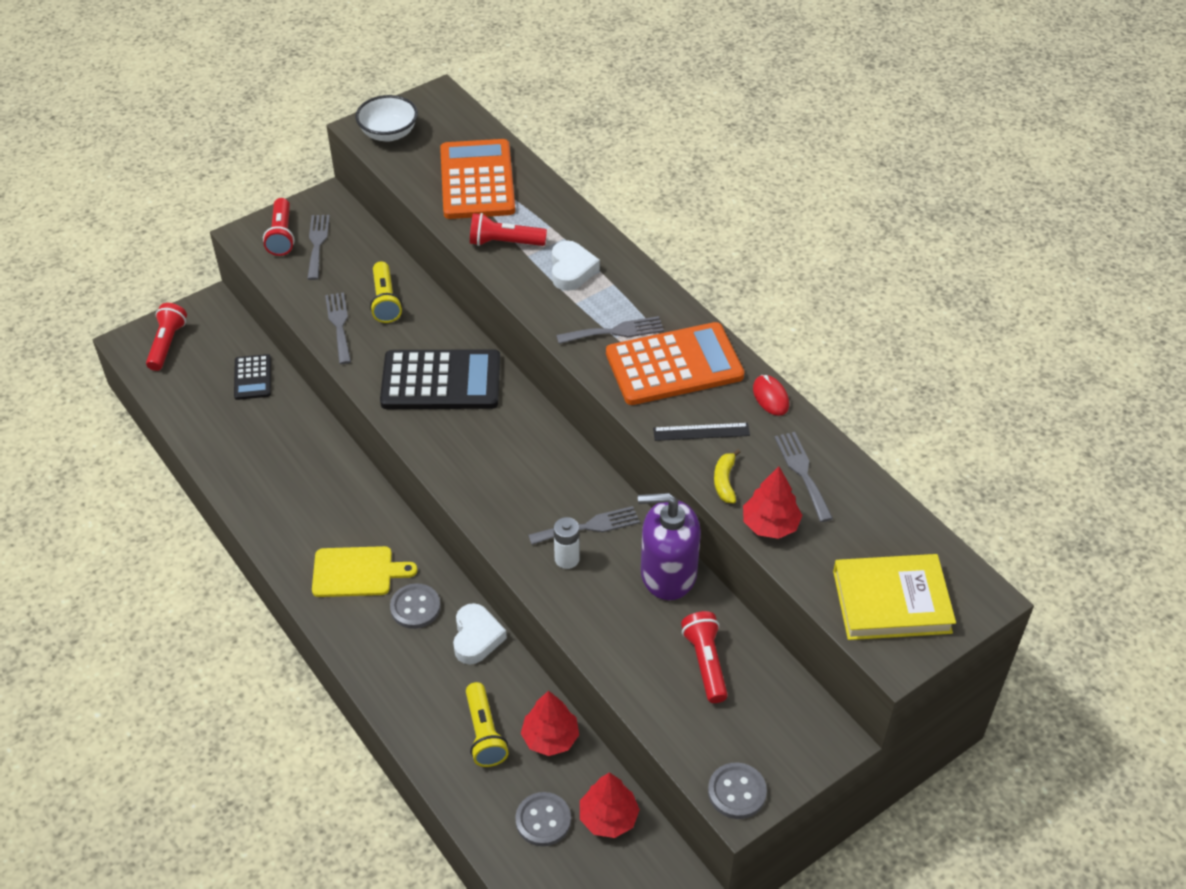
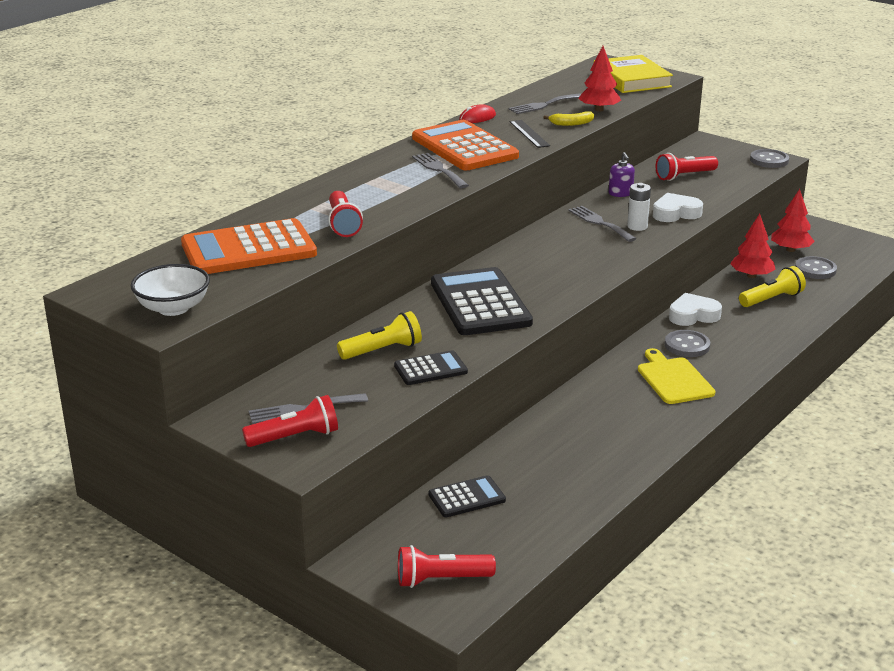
camera: 105 degrees left, 20 degrees down
(339, 325) = (430, 369): grey fork -> black calculator
(571, 270) = (369, 193): white heart -> white heart (675, 213)
(668, 573) = (620, 193): purple soap dispenser -> purple soap dispenser, size x0.46

